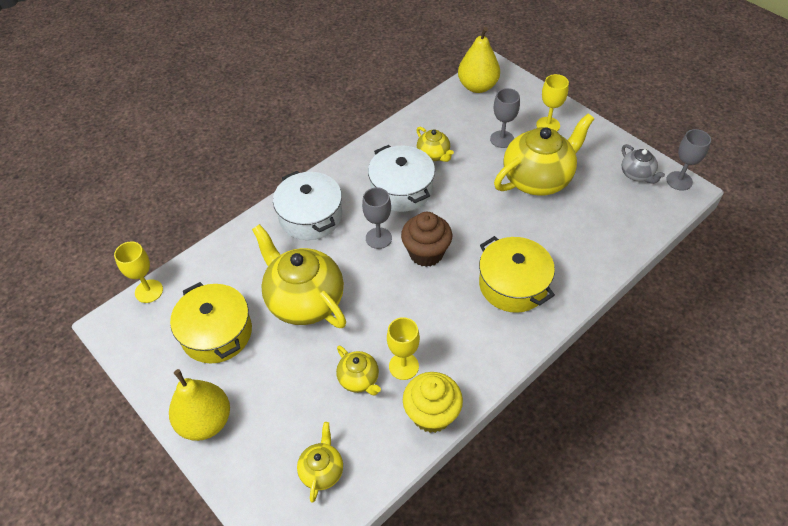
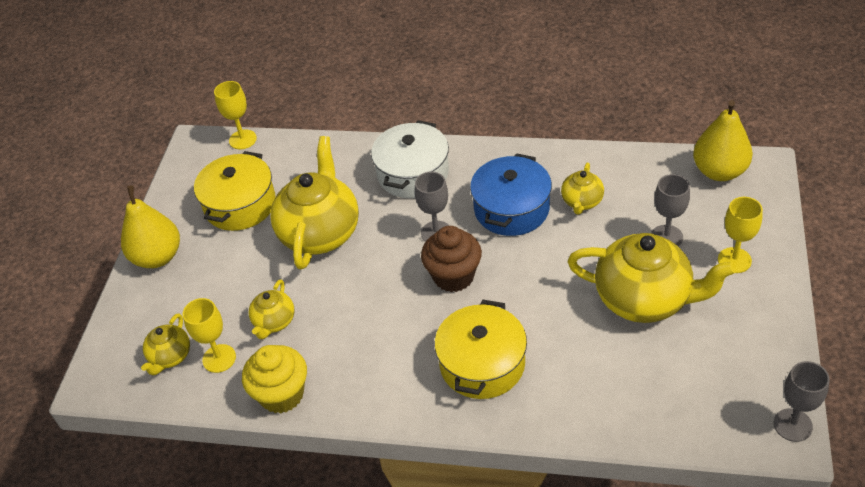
camera: 55 degrees right, 5 degrees down
(322, 470) = (170, 357): yellow teapot -> yellow teapot turned 135 degrees clockwise
(401, 189) = (511, 209): white pot -> blue pot
(403, 366) = (314, 343): yellow goblet -> yellow goblet (219, 358)
(637, 175) = (754, 380): grey teapot -> none

